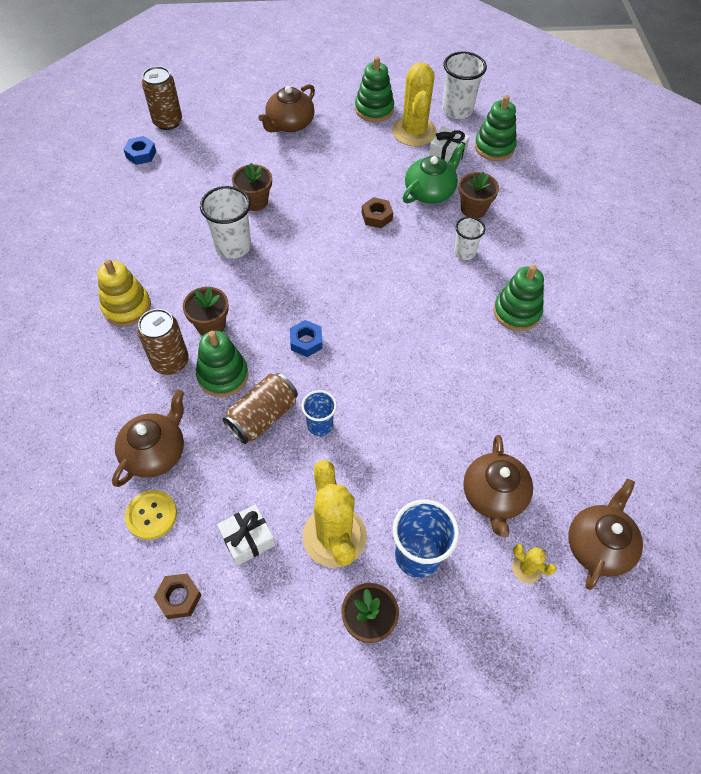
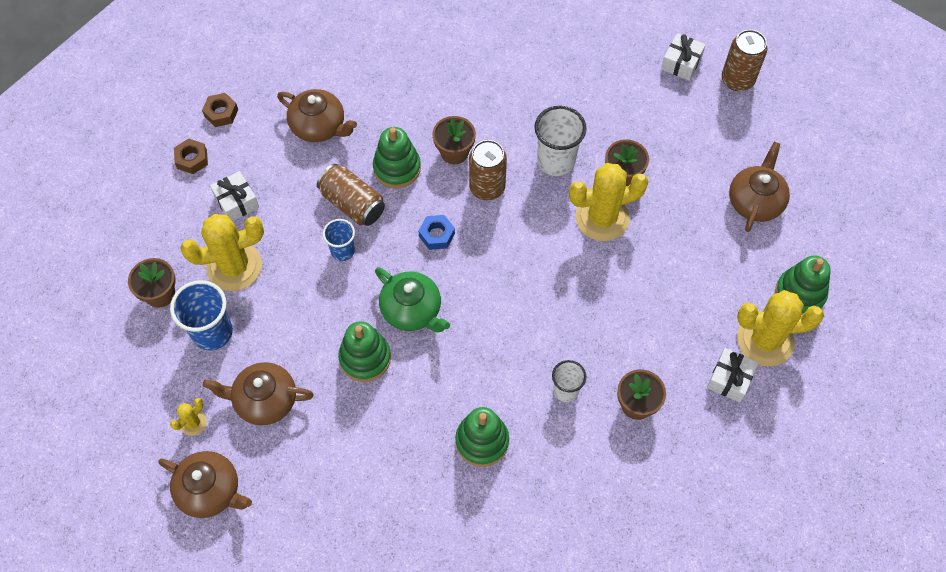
camera: 90 degrees right, 5 degrees up
(127, 307) = (473, 82): yellow stacking toy -> none
(141, 154) = (681, 63): blue nut -> white gift
(151, 515) = (261, 131): yellow button -> none
(170, 362) = (411, 125): brown can -> brown can (487, 187)
(289, 124) = (755, 201): brown teapot -> brown teapot turned 75 degrees clockwise
(297, 218) = (602, 218): none -> yellow cactus
(377, 216) = (613, 298): brown nut -> brown nut (221, 113)
(430, 191) = (660, 356): green teapot -> green teapot (412, 310)
(457, 110) = (817, 395): white cup -> none
(494, 147) = (751, 437): green stacking toy -> green stacking toy (365, 358)

